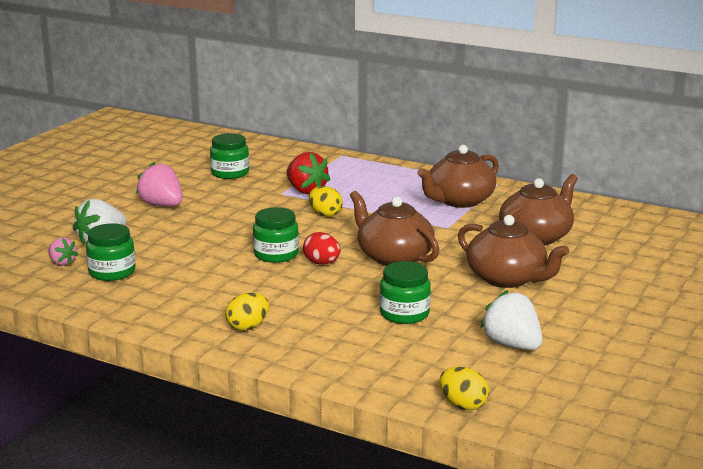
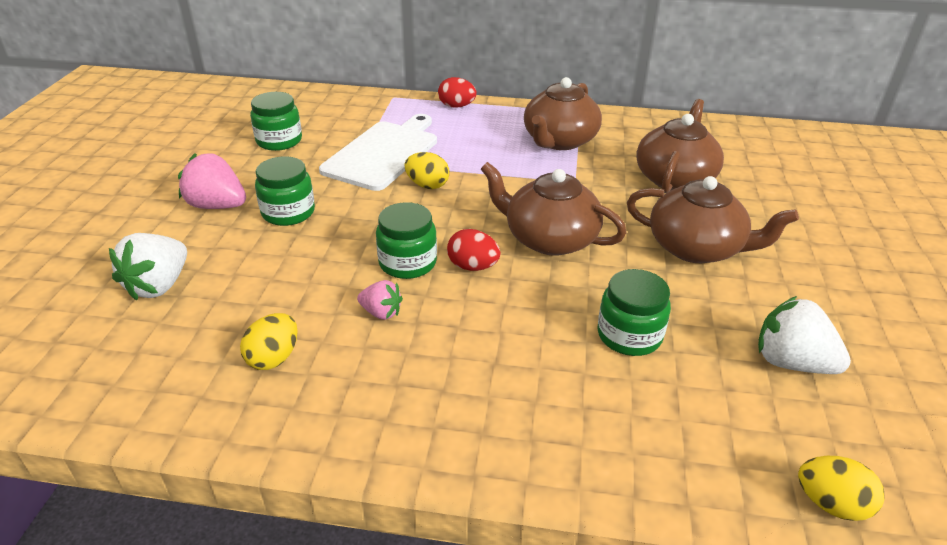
camera: 20 degrees left, 15 degrees up
(62, 263) = (115, 340): pink strawberry -> pink strawberry (381, 313)
(112, 272) = (199, 344): green jar -> green jar (288, 212)
(248, 327) = (448, 413): yellow egg -> yellow egg (274, 358)
(306, 191) = (383, 153): red strawberry -> white cutting board
(391, 167) = (456, 106): none -> red egg

